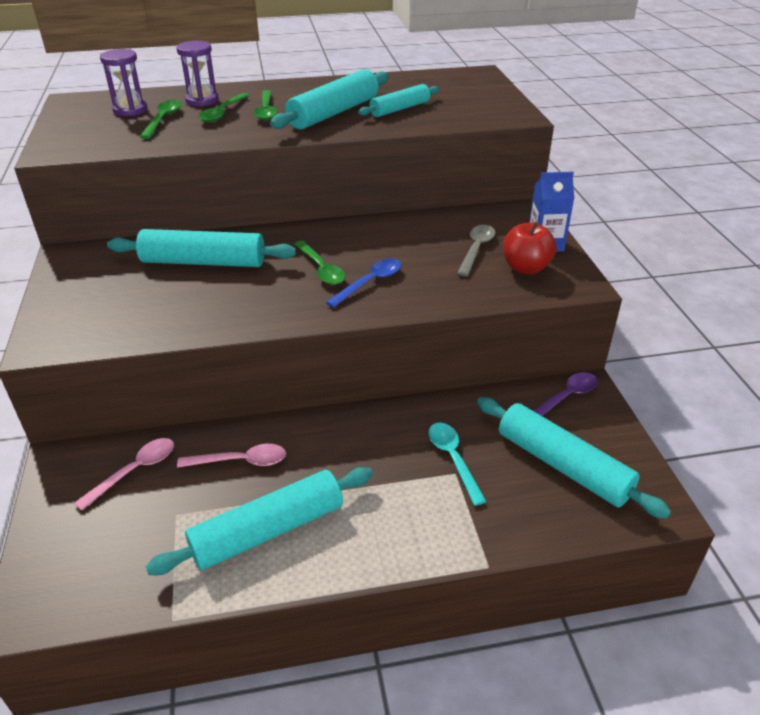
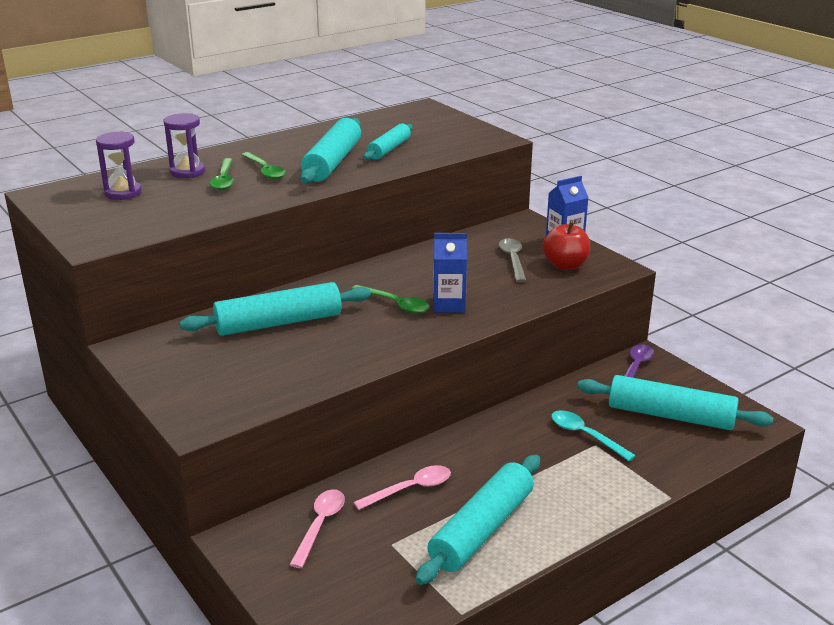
camera: 25 degrees left, 10 degrees down
(163, 119) = (171, 196): green spoon -> none
(370, 282) = (449, 305): blue spoon -> blue carton

